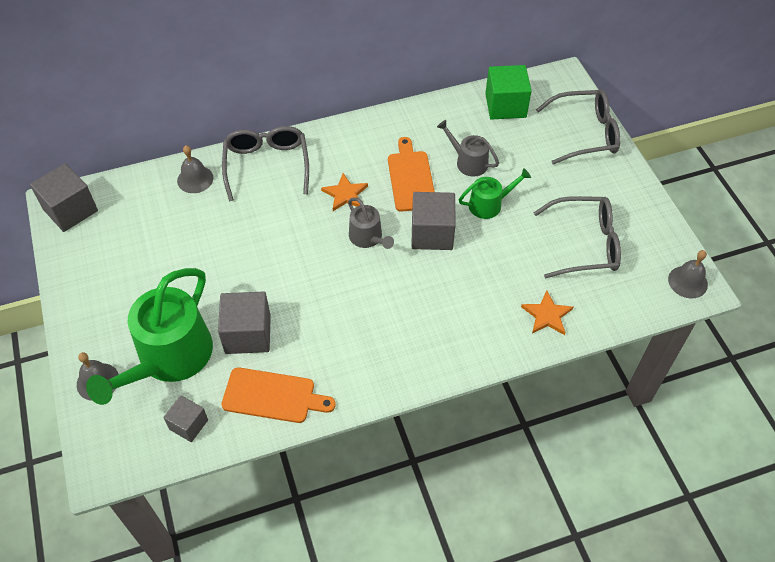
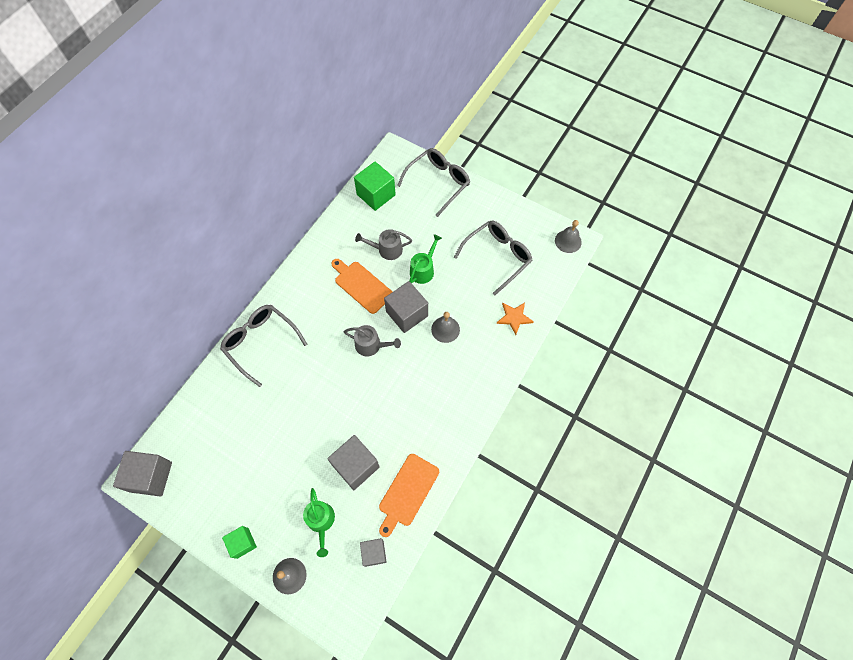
camera: 40 degrees left, 10 degrees up
(87, 321) = (242, 543): none -> green cube
(170, 357) = (321, 521): green watering can -> green watering can, size x0.49
(195, 179) = (220, 388): grey bell -> grey bell (445, 329)
(273, 396) = (407, 492): orange cutting board -> orange cutting board turned 150 degrees clockwise
(345, 194) = (331, 326): orange star -> none

